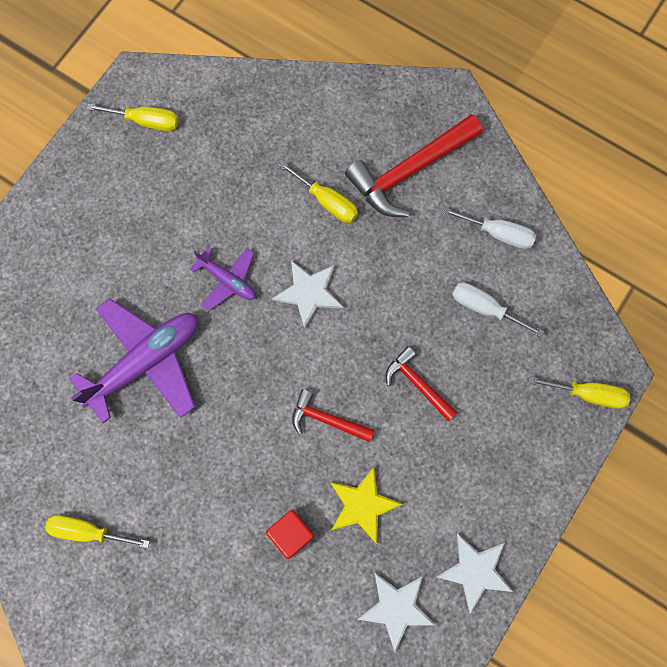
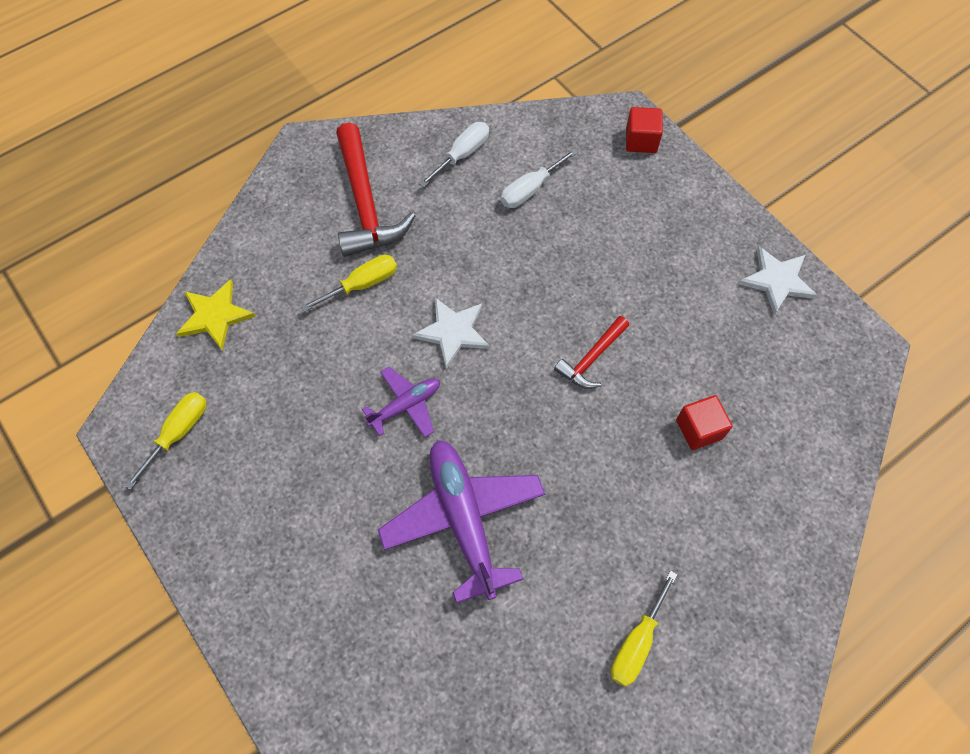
camera: 70 degrees left, 10 degrees down
(362, 505) = (688, 354): yellow star -> yellow star (215, 316)
(396, 608) = (796, 357): white star -> none
(418, 384) = (584, 268): red hammer -> none
(588, 394) = (641, 140): yellow screwdriver -> red cube

